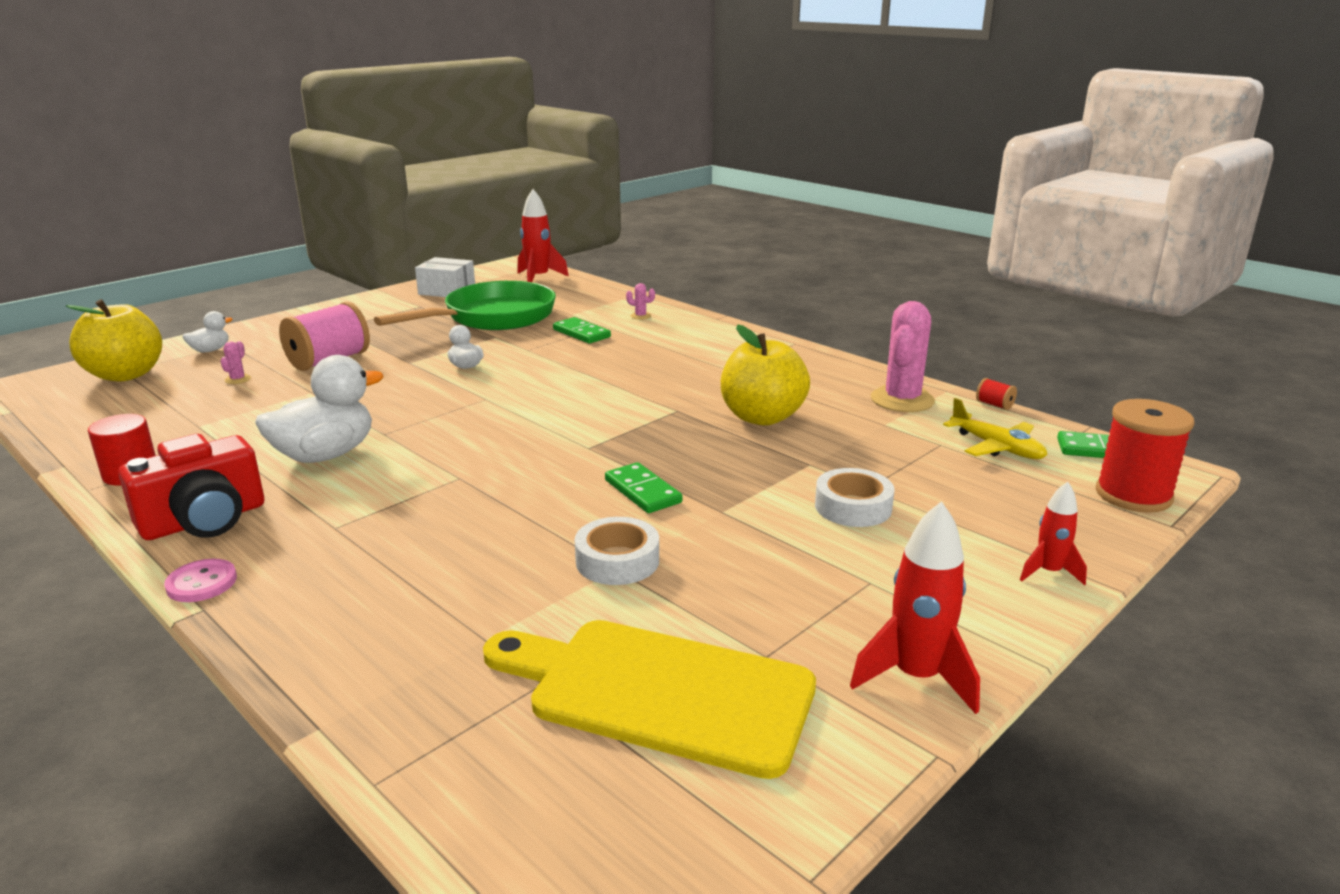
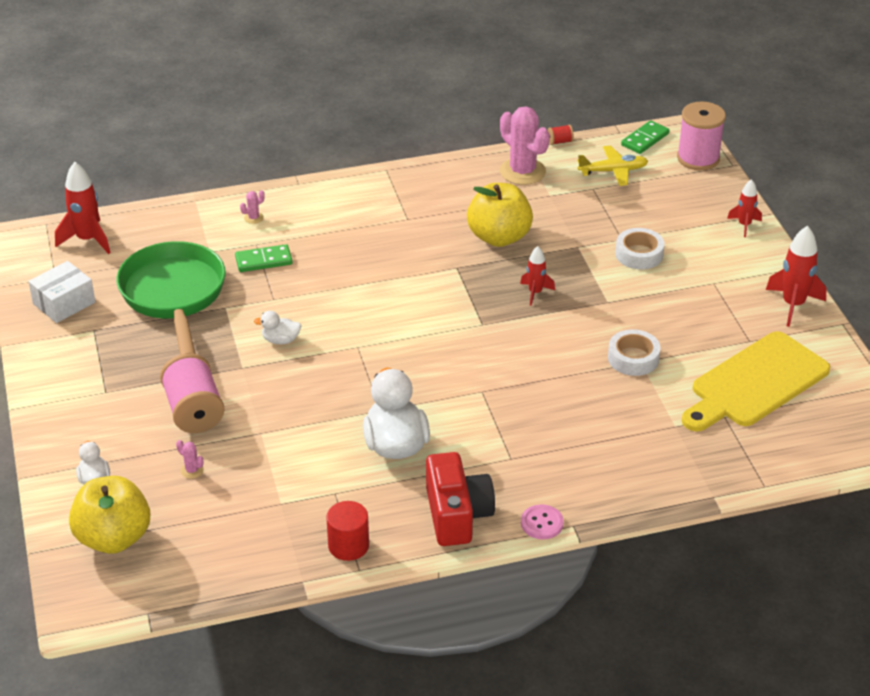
camera: 60 degrees left, 15 degrees up
(642, 491) = (561, 322): green domino -> none
(684, 461) = (535, 292): none -> red rocket
(1133, 495) = (698, 158): red spool -> pink spool

